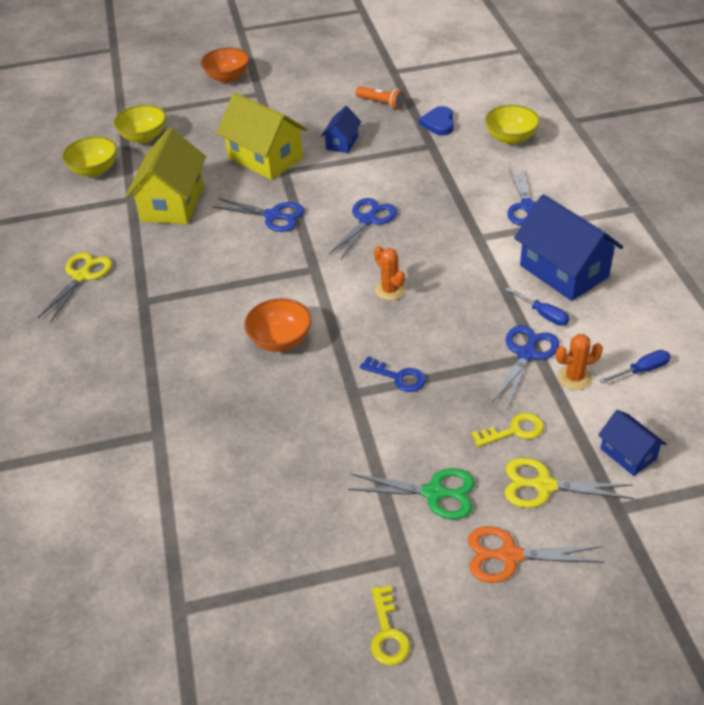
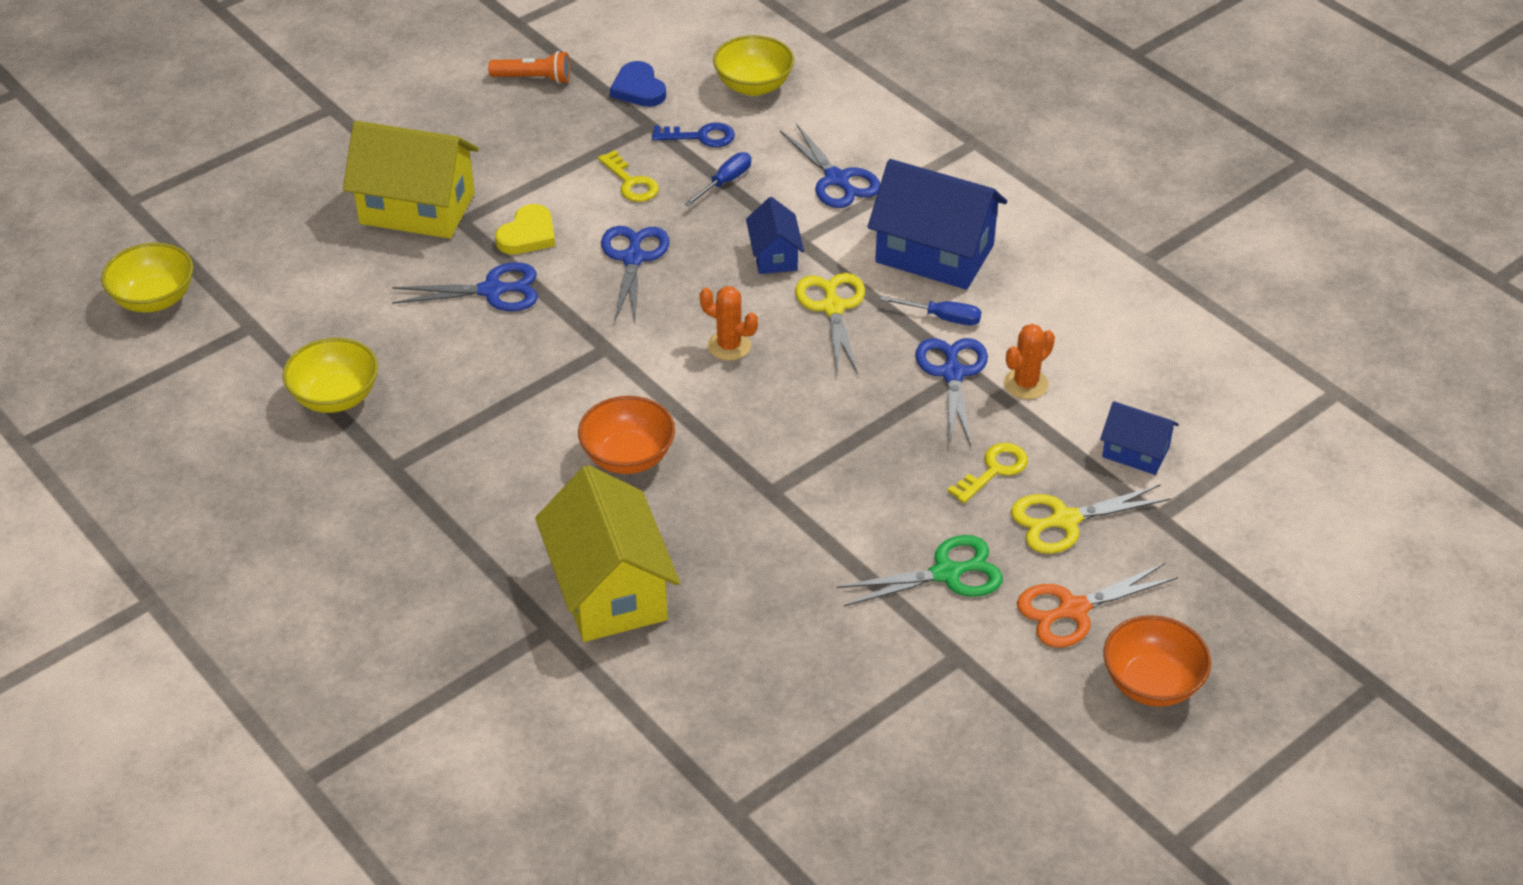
camera: 30 degrees left, 0 degrees up
(82, 276) = (268, 462): yellow scissors -> yellow scissors (833, 308)
(144, 137) = (194, 225): yellow bowl -> yellow bowl (335, 397)
(173, 203) = (324, 315): yellow house -> yellow house (610, 589)
(227, 77) = (258, 94): orange bowl -> orange bowl (1151, 683)
(316, 189) = (528, 234): none -> yellow heart
(342, 143) = (517, 154): blue house -> blue house (774, 255)
(387, 633) = (992, 741): yellow key -> yellow key (631, 182)
(398, 377) = (814, 453): blue key -> blue key (700, 137)
(641, 370) = (1096, 350): blue screwdriver -> blue screwdriver (725, 182)

